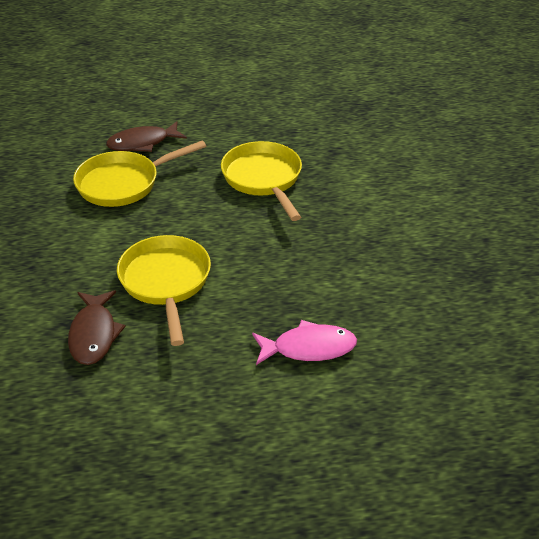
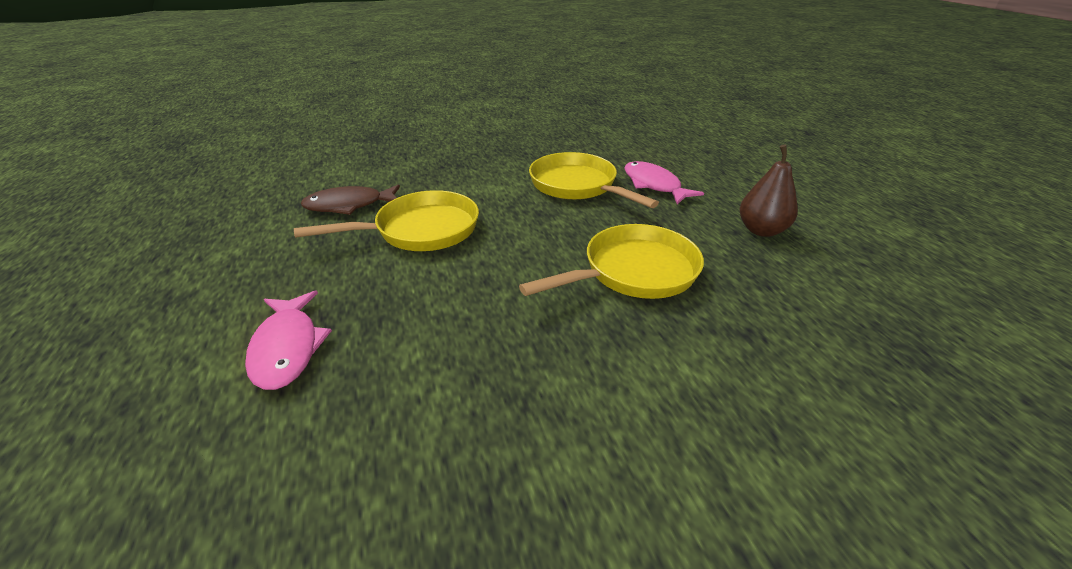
camera: 80 degrees right, 5 degrees down
(142, 143) = (654, 185): brown fish -> pink fish
(231, 114) = (761, 230): none -> brown pear

